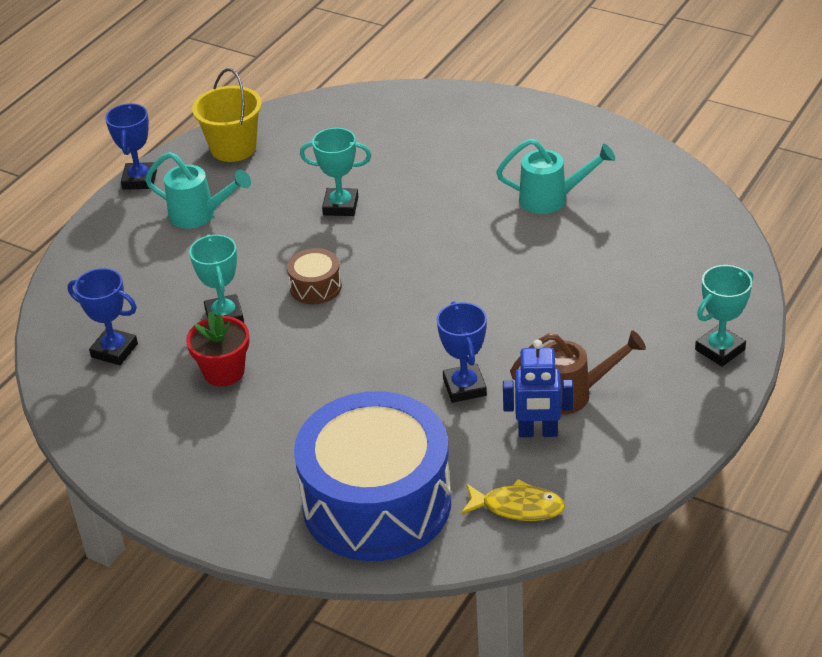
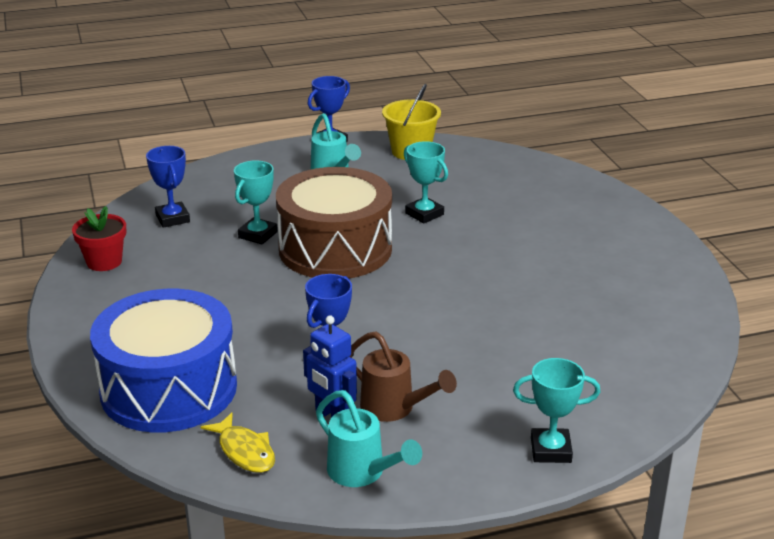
camera: 40 degrees right, 10 degrees down
(224, 372) = (208, 263): red flower pot -> red flower pot (104, 262)
(315, 287) = (335, 249): brown drum -> brown drum, size x2.48
(552, 199) = (576, 284): turquoise watering can -> turquoise watering can (363, 473)

